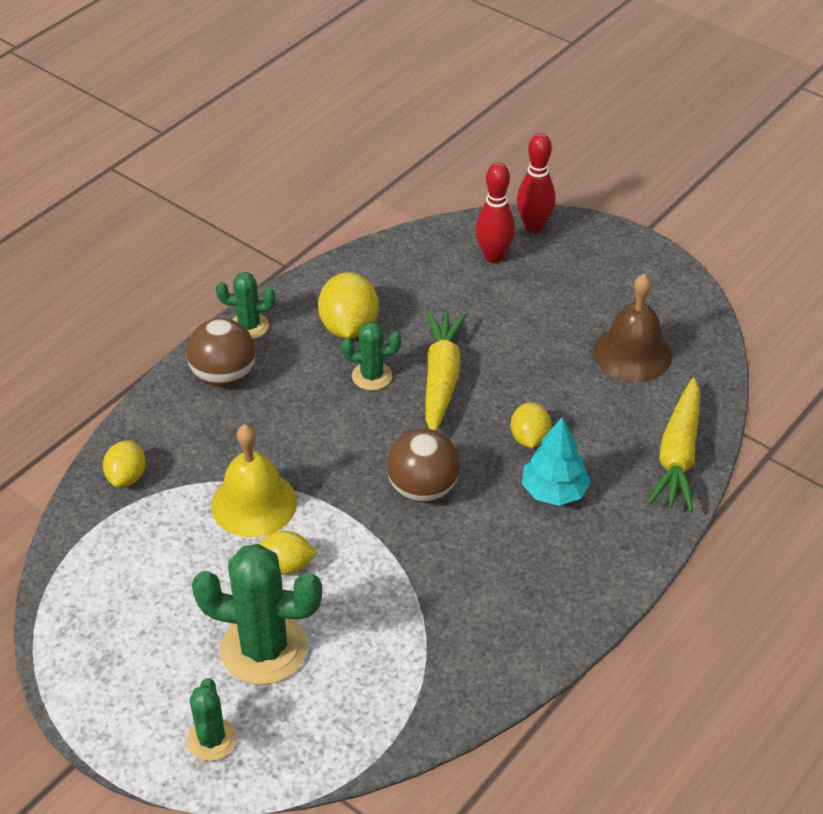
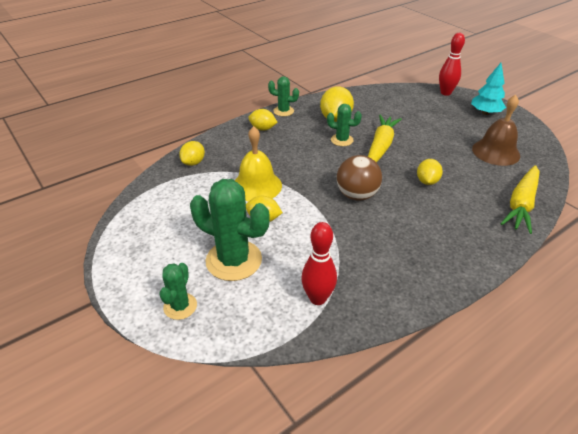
camera: 15 degrees right, 5 degrees down
(224, 376) = (262, 129): brown ball -> yellow lemon
(493, 256) = (421, 101): red bowling pin -> red bowling pin (317, 298)
(554, 491) = (438, 210): turquoise tree -> turquoise tree (485, 113)

